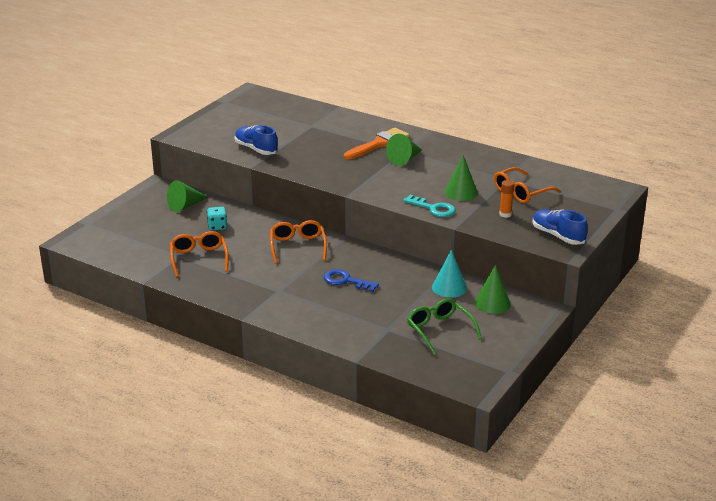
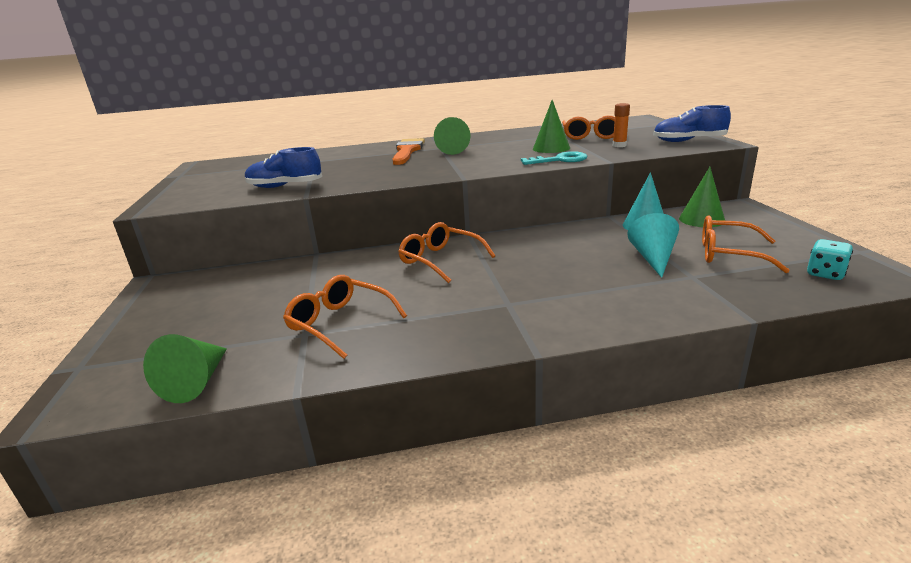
camera: 40 degrees left, 5 degrees down
(185, 205) = (228, 284): green cone -> green cone (196, 381)
(217, 226) = (308, 284): turquoise dice -> turquoise dice (825, 274)
(346, 281) = (553, 262): blue key -> none
(397, 309) = (653, 258): none -> turquoise cone
(439, 330) = (729, 254): green glasses -> orange glasses

